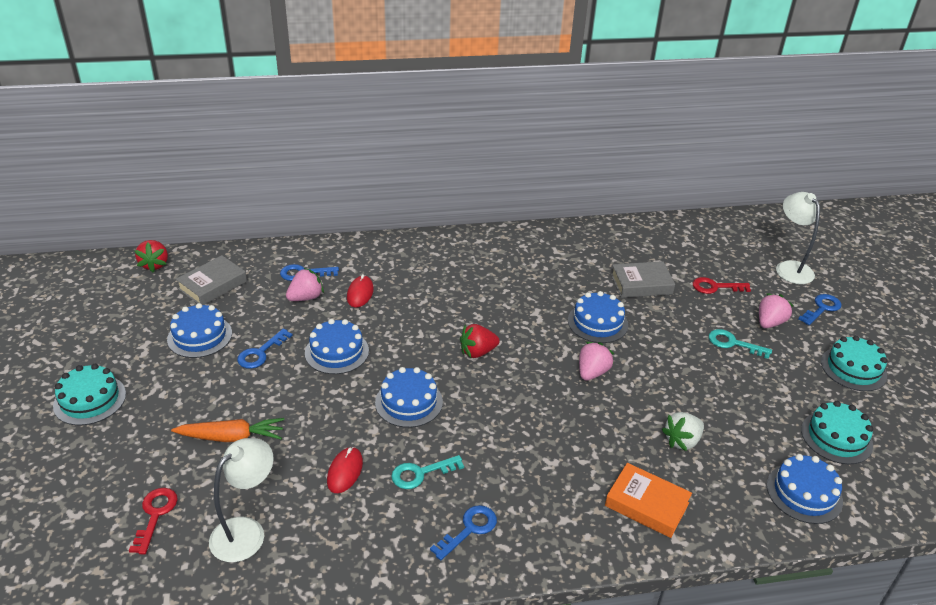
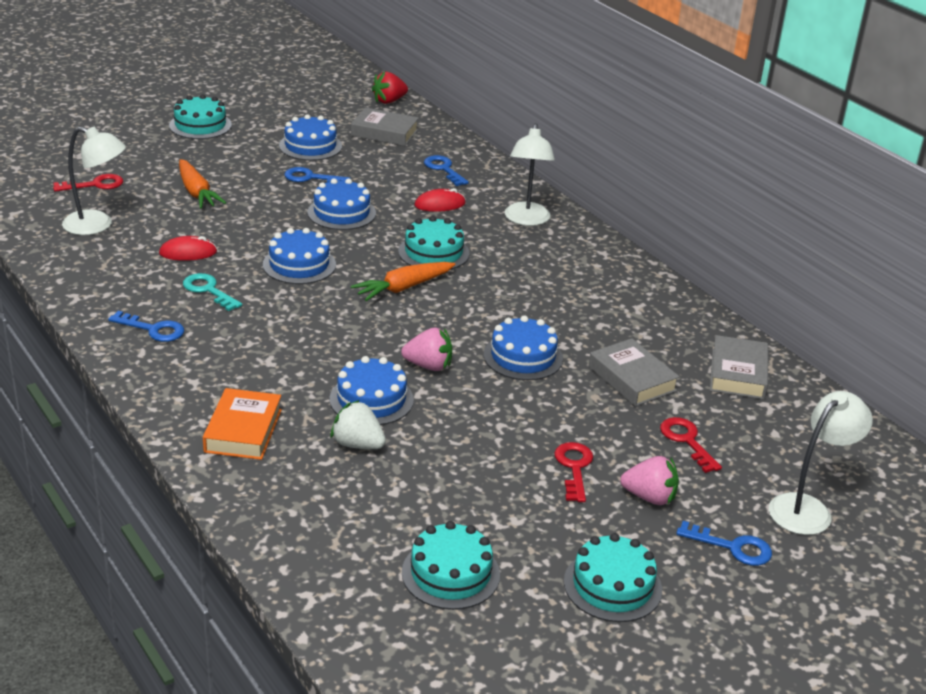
camera: 65 degrees right, 5 degrees down
(306, 297) = (407, 179): pink strawberry -> none
(412, 259) = (526, 220): none -> white lamp
(433, 320) = (433, 252): none -> turquoise cake
(477, 352) = (404, 288): red strawberry -> orange carrot
(650, 241) = (737, 374): none -> grey book
(733, 343) = (574, 468): turquoise key -> red key
(804, 493) = (329, 549): blue cake -> blue cake (371, 399)

